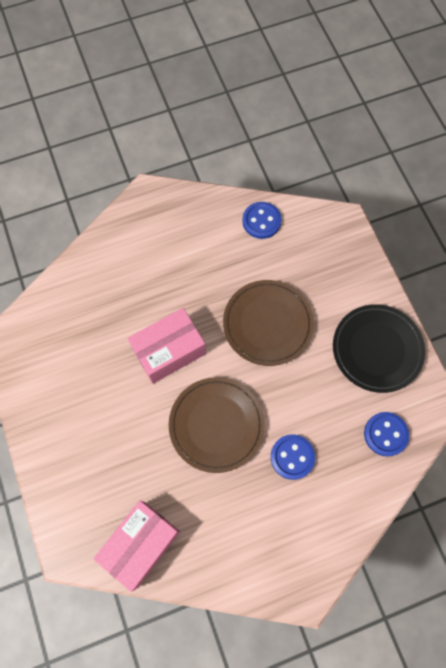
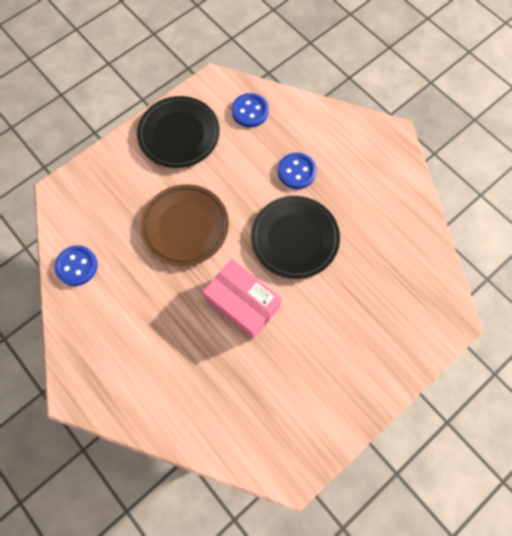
camera: 110 degrees left, 0 degrees up
(140, 544) = (417, 263): pink box -> none
(216, 425) = (294, 238): brown plate -> black plate

